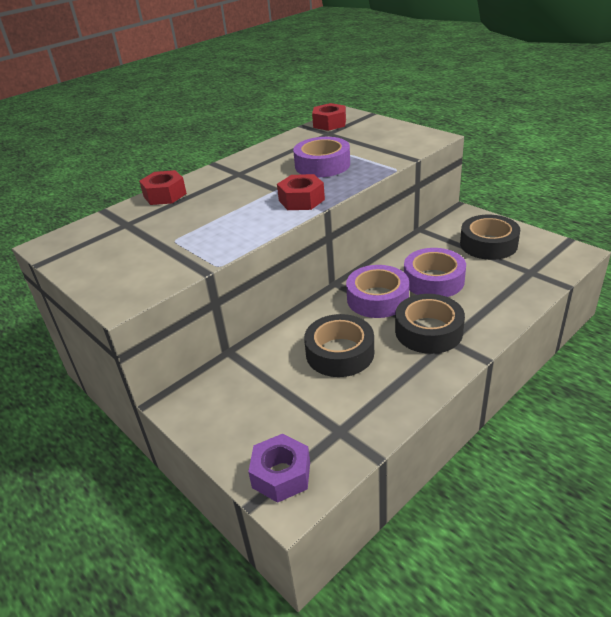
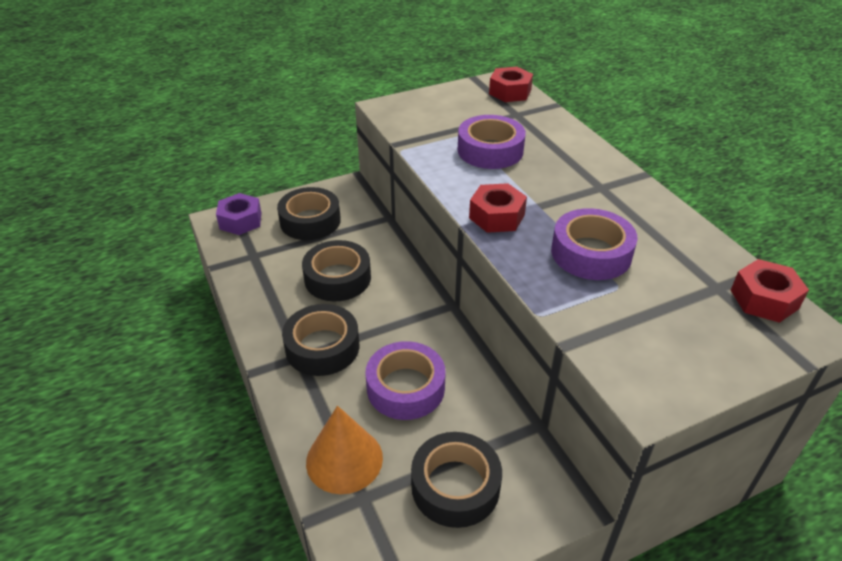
camera: 105 degrees right, 5 degrees up
(165, 195) = (569, 137): red nut -> red nut (510, 92)
(257, 408) = (310, 221): none -> black tape
(377, 298) = (401, 328): purple tape -> purple tape (490, 150)
(513, 286) = (344, 459): none -> orange cone

